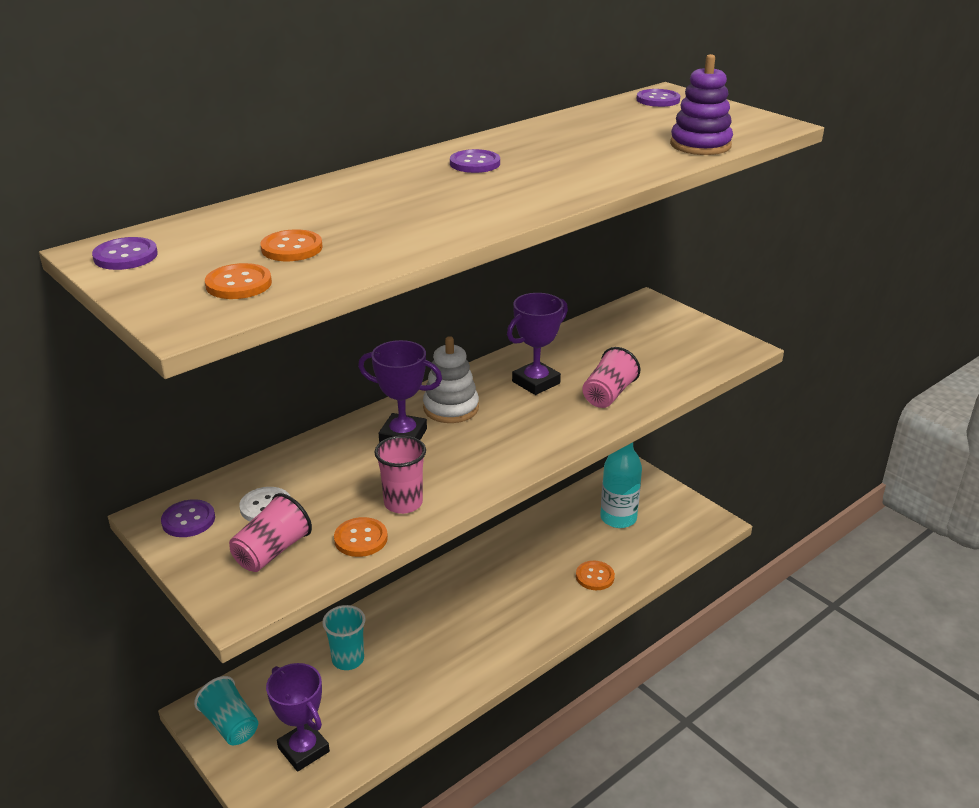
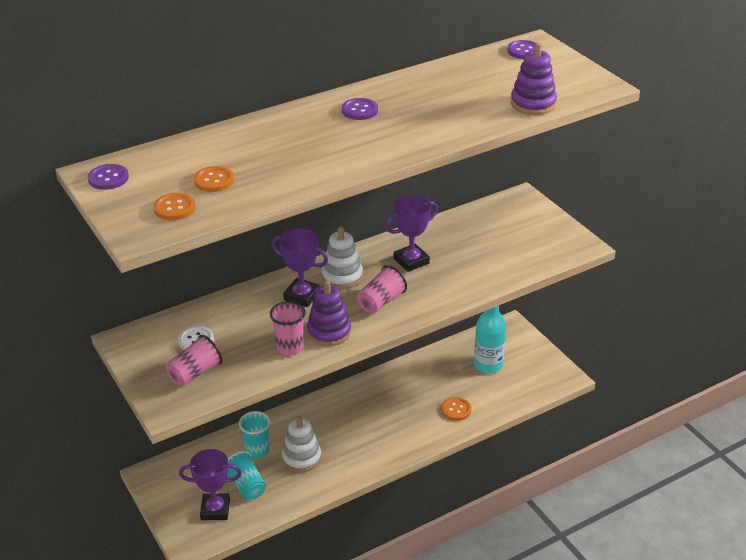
camera: 10 degrees right, 5 degrees up
(188, 520) = (143, 344): purple button -> none
(230, 725) = (167, 486): turquoise cup -> turquoise cup (246, 485)
(303, 750) = (215, 509): purple trophy -> purple trophy turned 60 degrees counterclockwise
(361, 539) = (255, 370): orange button -> none
(410, 662) = (301, 458): none -> white stacking toy
(452, 477) = (329, 332): none -> purple stacking toy
(608, 394) = (463, 276): pink cup -> pink cup (381, 302)

